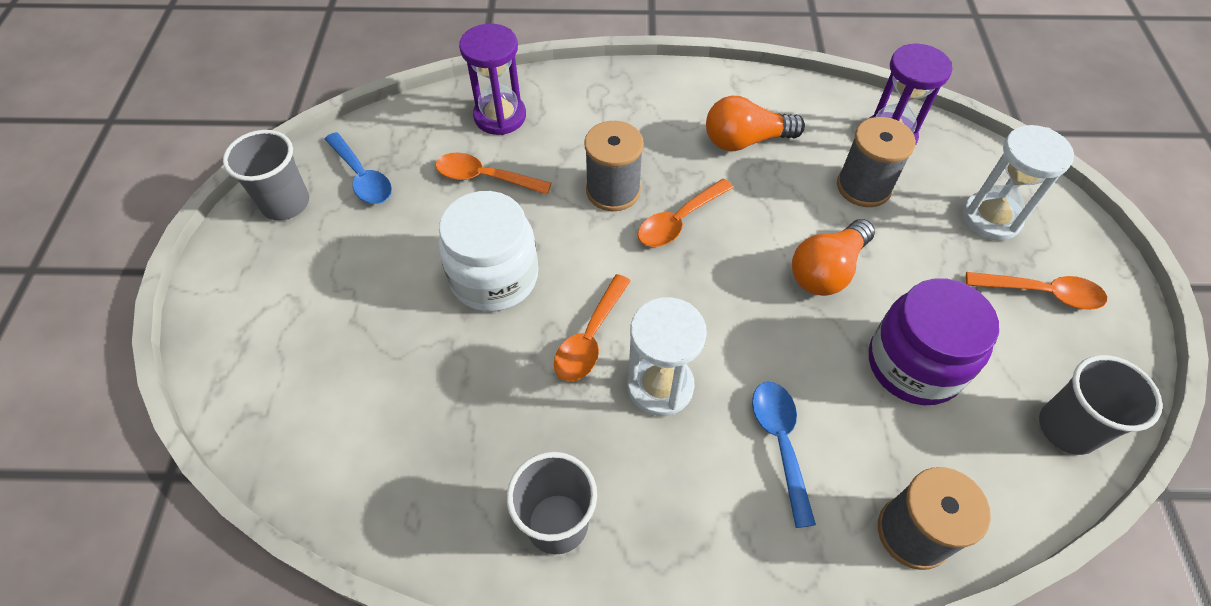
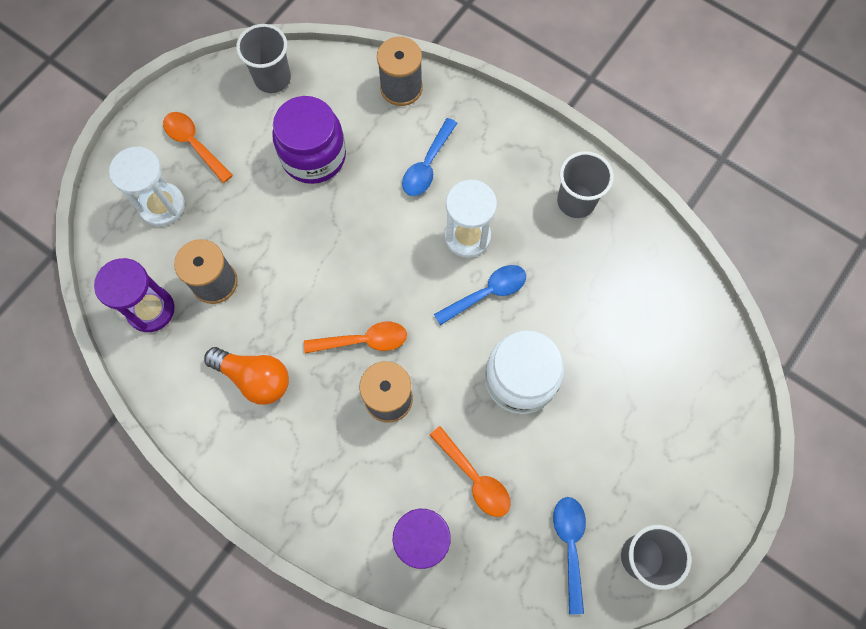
camera: 145 degrees left, 15 degrees up
(590, 338) = (487, 293): orange spoon -> blue spoon
(827, 270) = (303, 241): orange light bulb -> none

